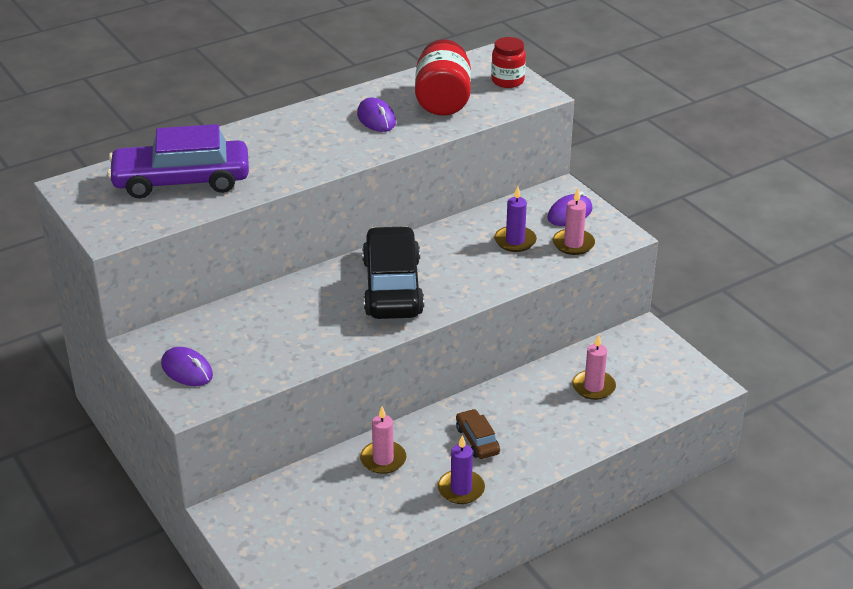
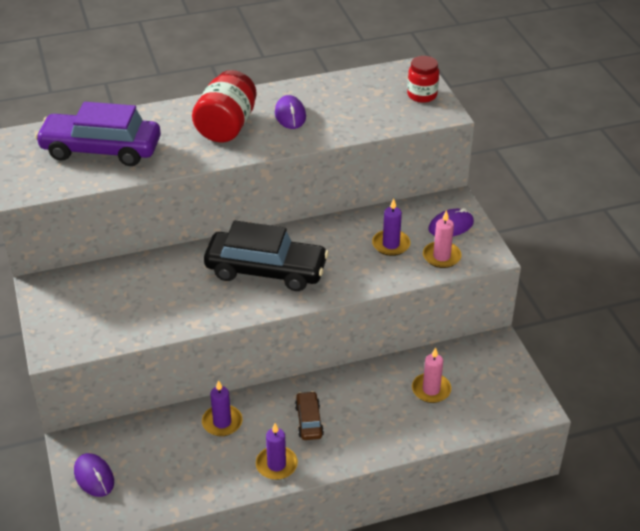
camera: 15 degrees right, 5 degrees up
(187, 370) = (64, 317): purple mouse -> purple mouse (94, 477)
(383, 459) = (222, 422): pink candle -> purple candle
(392, 287) = (266, 270): black car -> black car turned 90 degrees clockwise
(442, 101) = (356, 106): red jar -> red jar (226, 126)

